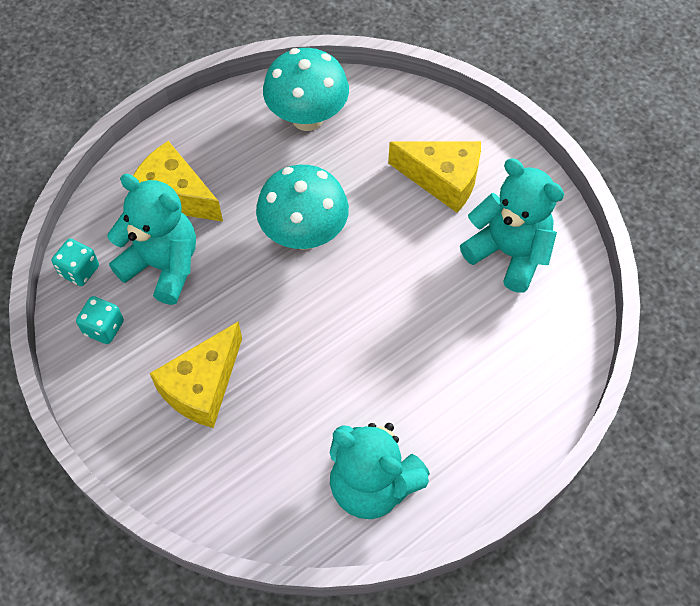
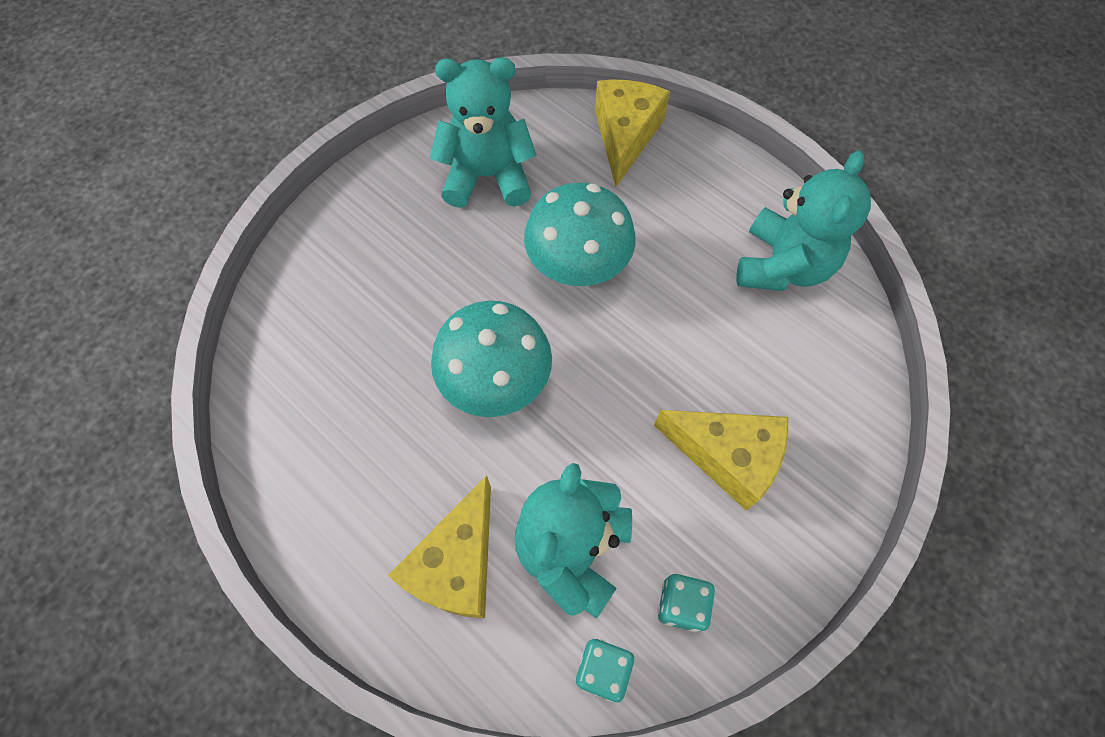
camera: 100 degrees left, 5 degrees up
(307, 118) = (310, 413): turquoise mushroom -> turquoise mushroom (577, 268)
(442, 180) = (397, 247): yellow cheese -> yellow cheese (625, 136)
(508, 253) = (487, 176): turquoise teddy bear -> turquoise teddy bear turned 60 degrees clockwise

